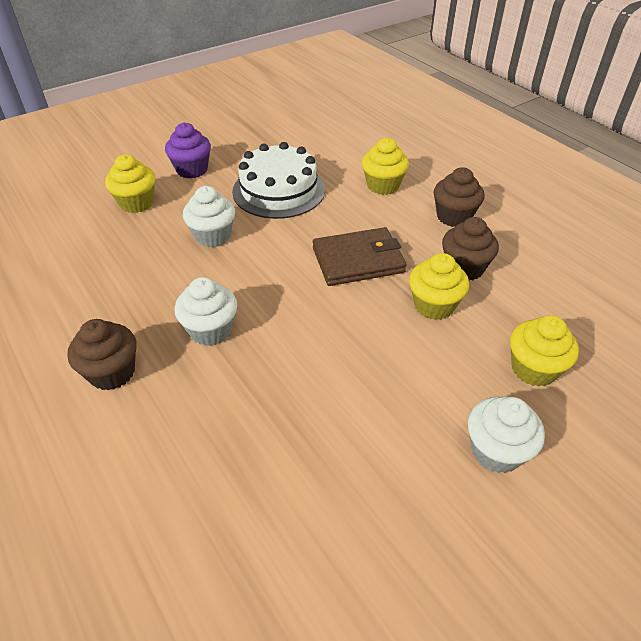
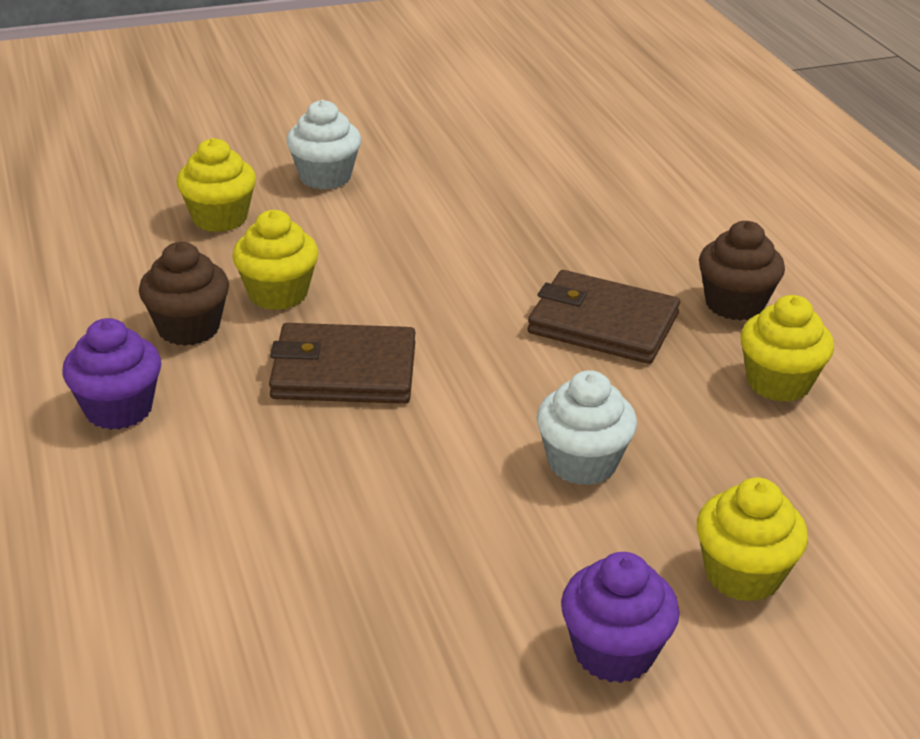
camera: 165 degrees left, 10 degrees down
(210, 330) = (602, 323): white cupcake -> brown wallet
(278, 190) = (421, 541): white cake -> none
(383, 186) = (192, 504): yellow cupcake -> yellow cupcake (778, 382)
(454, 217) = (118, 409): brown cupcake -> purple cupcake

